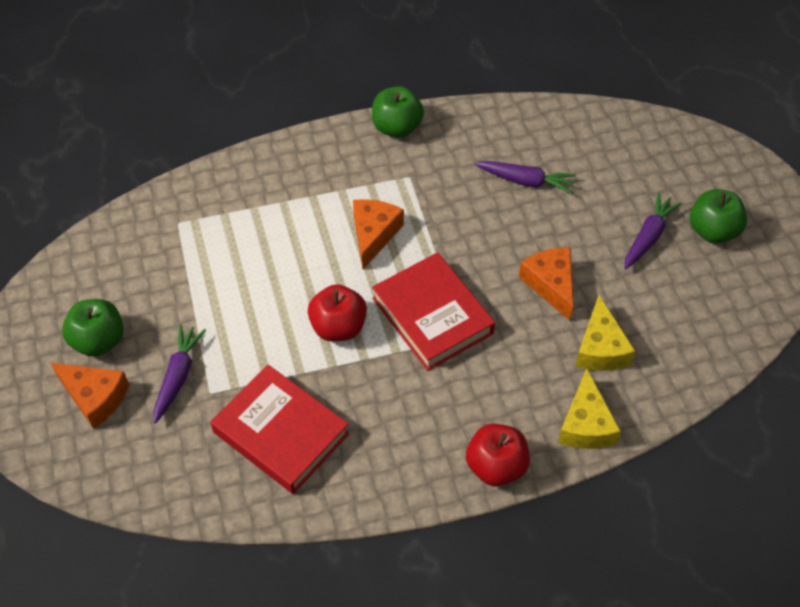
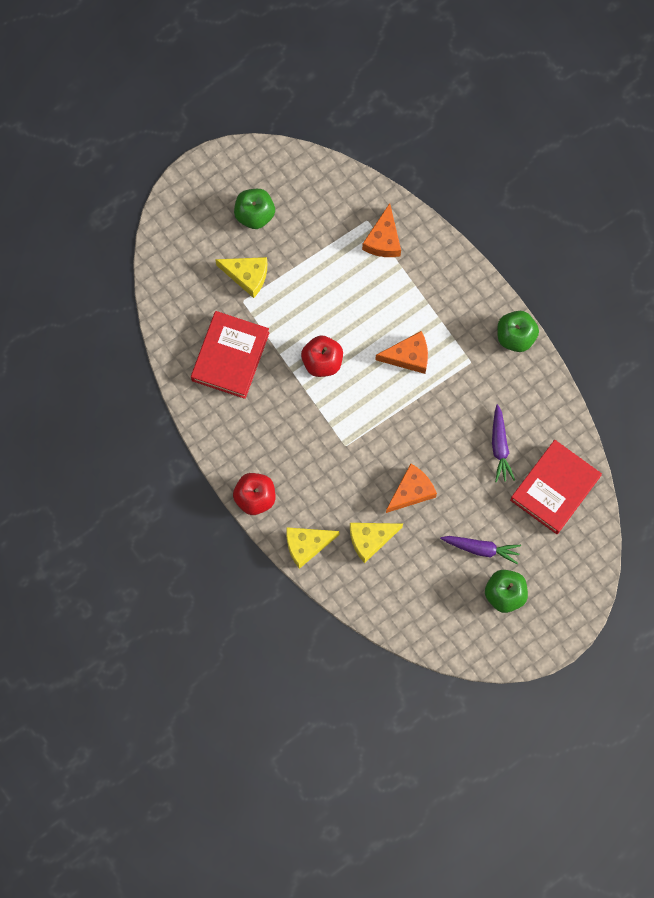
camera: 70 degrees right, 20 degrees up
(95, 397) = (213, 232): orange cheese -> orange cheese (383, 239)
(178, 376) = (247, 276): purple carrot -> yellow cheese
(432, 316) = (354, 420): red book -> red book (554, 488)

